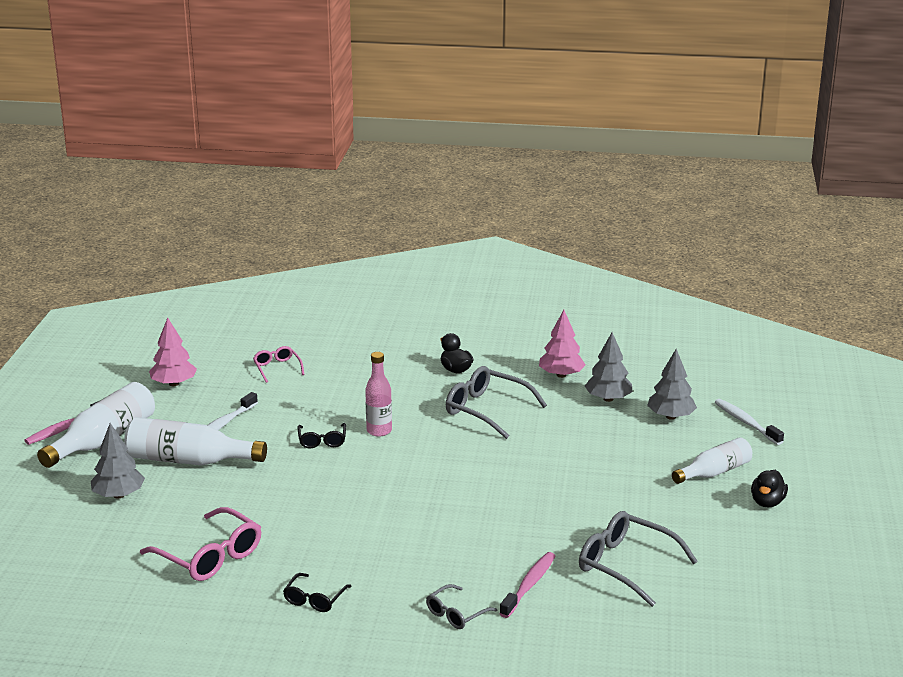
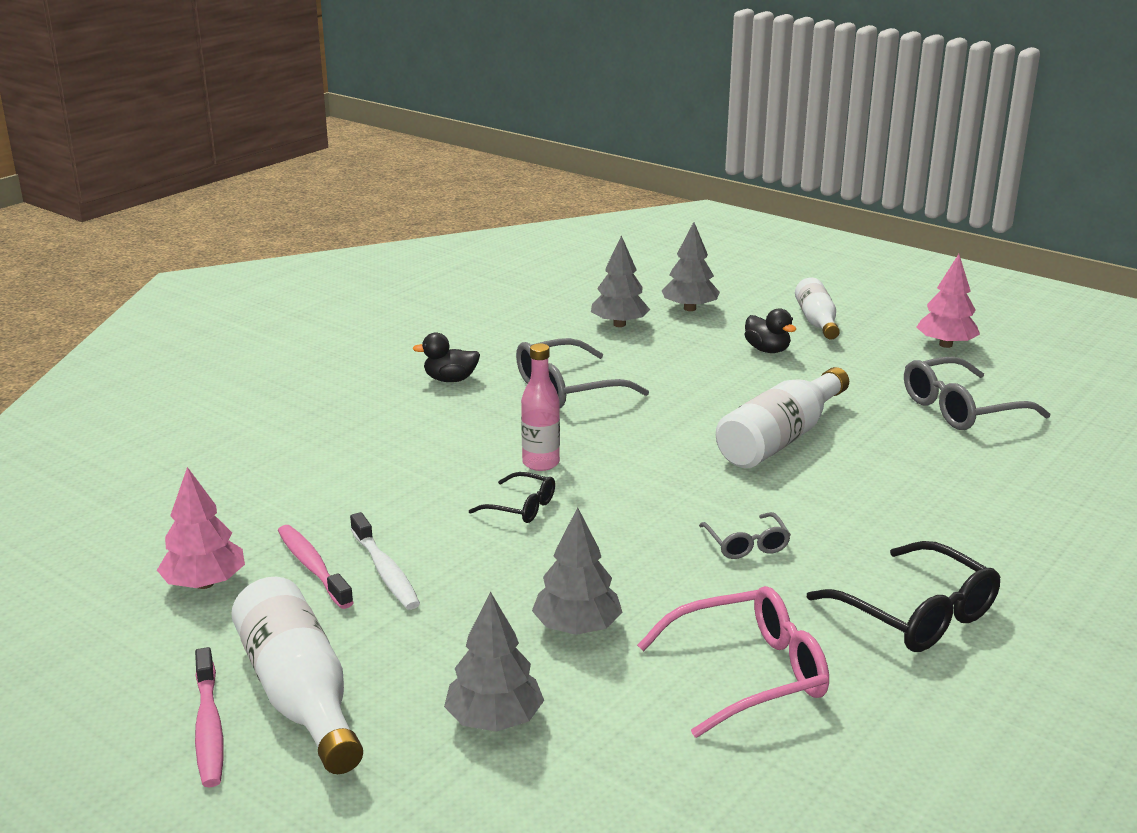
camera: 60 degrees left, 0 degrees up
(189, 460) = (458, 626): white bottle -> white bottle (780, 438)
(213, 494) = (577, 628): none -> grey tree
(277, 368) = (280, 489): pink glasses -> none
(314, 599) = (916, 614): black glasses -> black glasses, size x1.81
(456, 614) = (1003, 526): grey glasses -> grey glasses (746, 544)
(529, 585) = (968, 468): pink toothbrush -> pink toothbrush (312, 567)
(561, 375) = (539, 331): pink tree -> pink tree (945, 345)
(746, 422) = (737, 283): white toothbrush -> none
(767, 502) = (891, 317): black duck -> black duck (767, 350)

